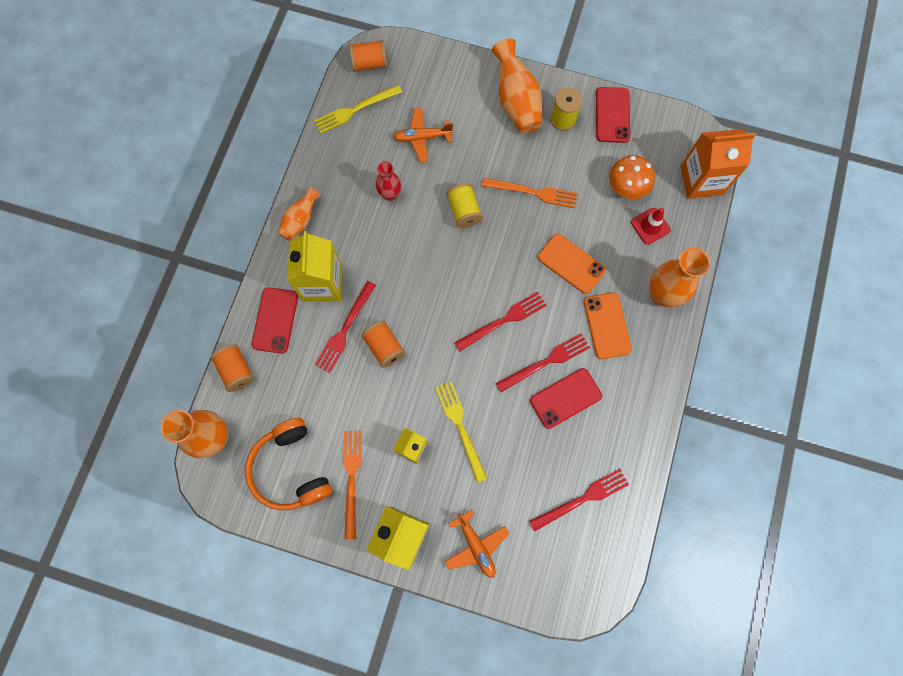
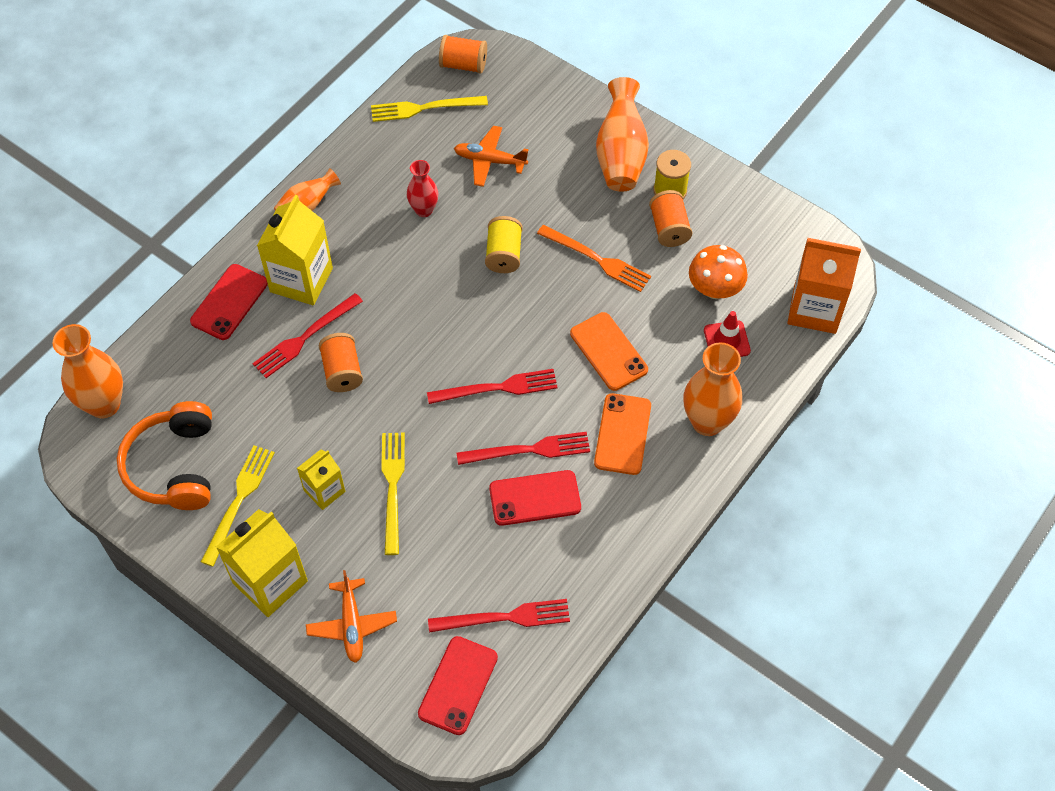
camera: 20 degrees right, 15 degrees down
(236, 370) = (161, 341): orange spool -> orange spool (669, 228)
(352, 479) = (239, 501): orange fork -> yellow fork
(612, 115) = (733, 204): red phone -> red phone (458, 685)

